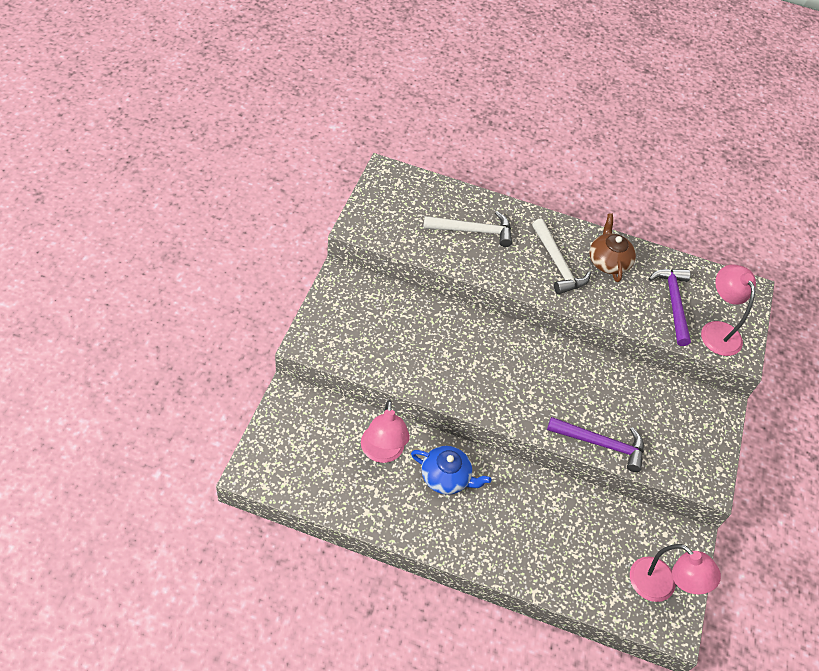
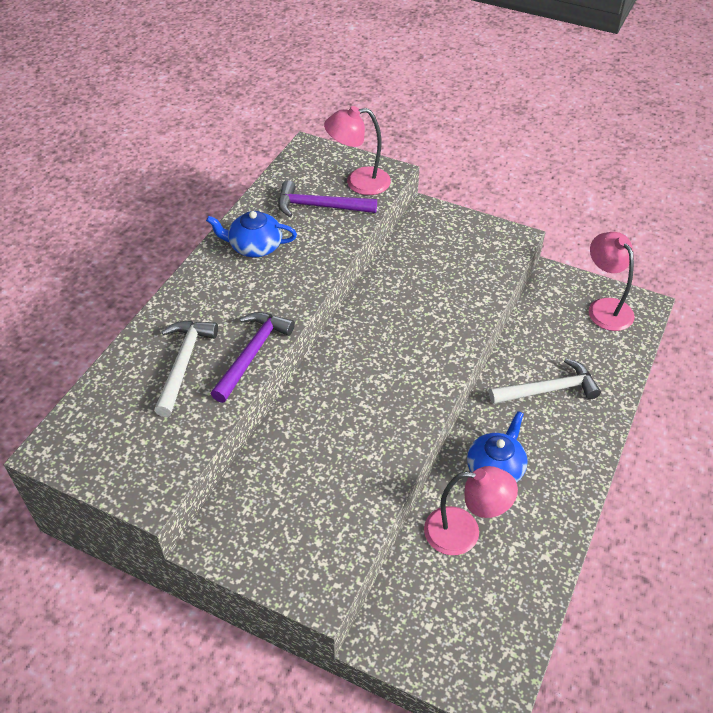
camera: 75 degrees left, 5 degrees down
(557, 264) = (251, 290): white hammer -> white hammer (548, 390)
(601, 444) = (473, 309): purple hammer -> purple hammer (252, 354)
(608, 261) = (255, 246): brown teapot -> blue teapot
(660, 587) = (605, 307): pink lamp -> pink lamp turned 75 degrees counterclockwise

